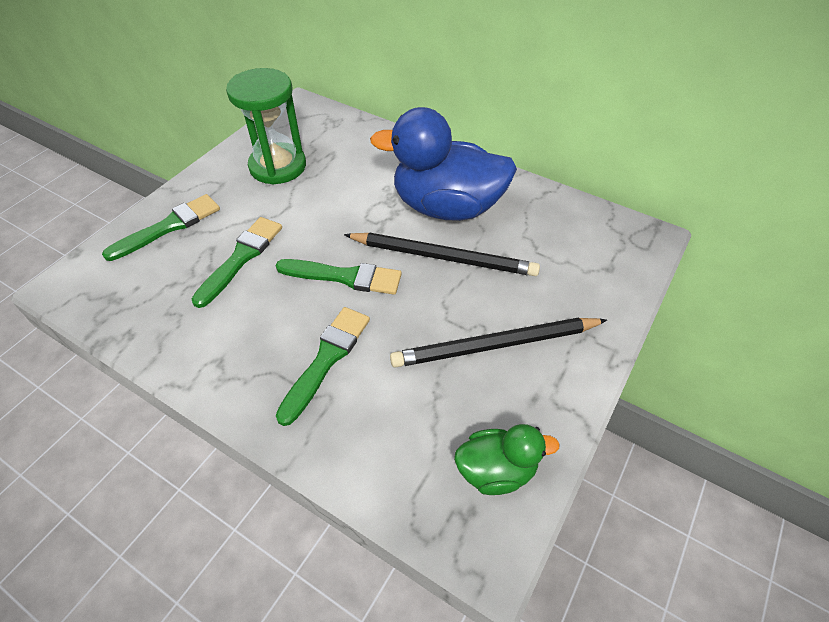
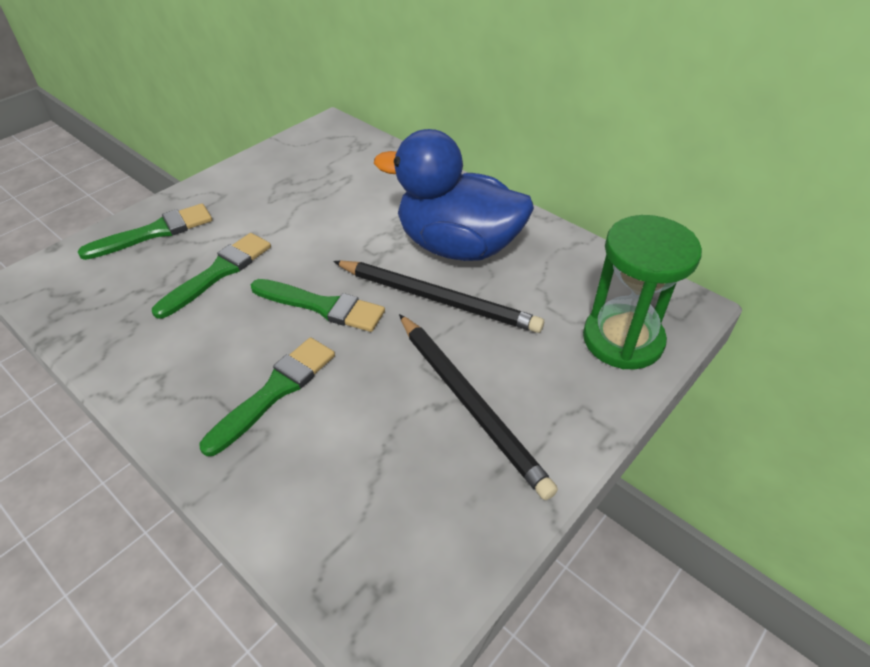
camera: 10 degrees right, 5 degrees down
(278, 166) = (286, 184): green hourglass -> green hourglass (622, 339)
(495, 345) = (470, 403): black pencil -> black pencil turned 120 degrees counterclockwise
(496, 470) = (430, 545): green duck -> none

